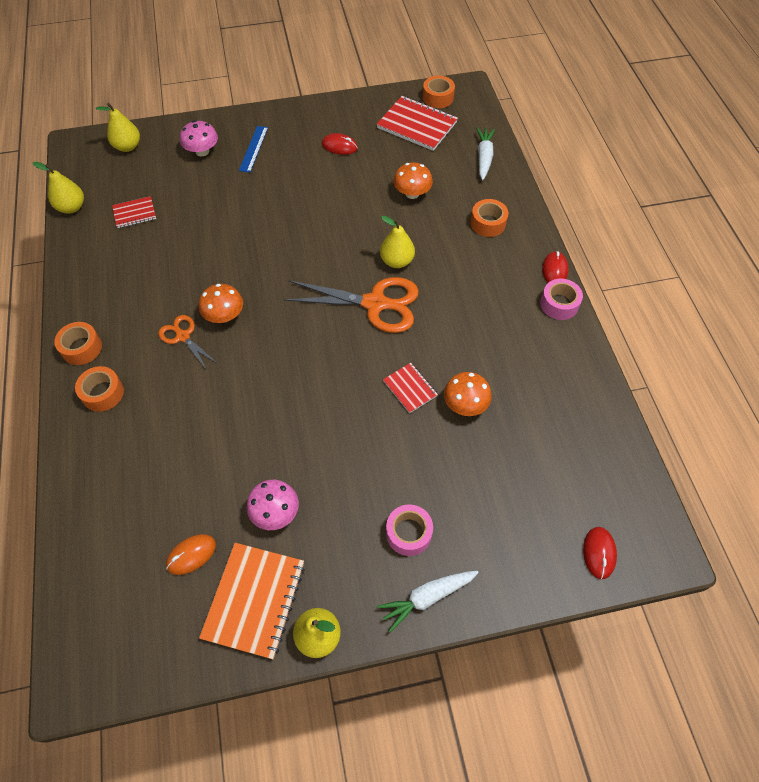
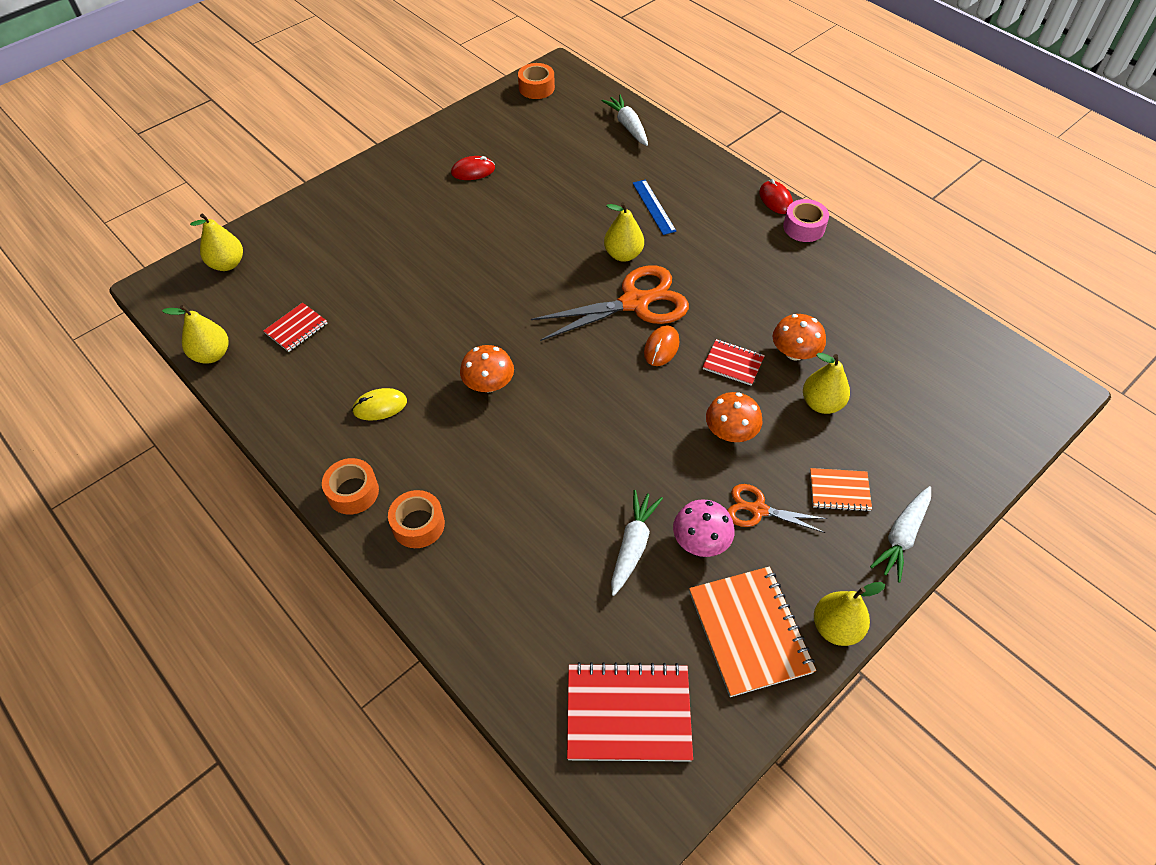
camera: 30 degrees left, 5 degrees down
(143, 296) = (380, 406): none -> yellow mouse
(183, 336) = (460, 425): orange scissors -> orange scissors (758, 510)
(191, 555) = (651, 627): orange mouse -> orange mouse (661, 347)
(202, 151) = (323, 234): pink mushroom -> none
(226, 488) = (633, 545): none -> white carrot
(253, 149) = (380, 209): blue ruler -> blue ruler (653, 207)
(408, 533) = (839, 491): pink tape -> orange notebook
(412, 193) = (585, 186): orange mushroom -> orange mushroom (730, 432)
(417, 125) = (537, 121): red notebook -> red notebook (628, 713)
(452, 456) = (821, 403): none -> yellow pear
(488, 223) = (681, 184): orange tape -> none
(599, 553) = (1008, 419): red mouse -> none

